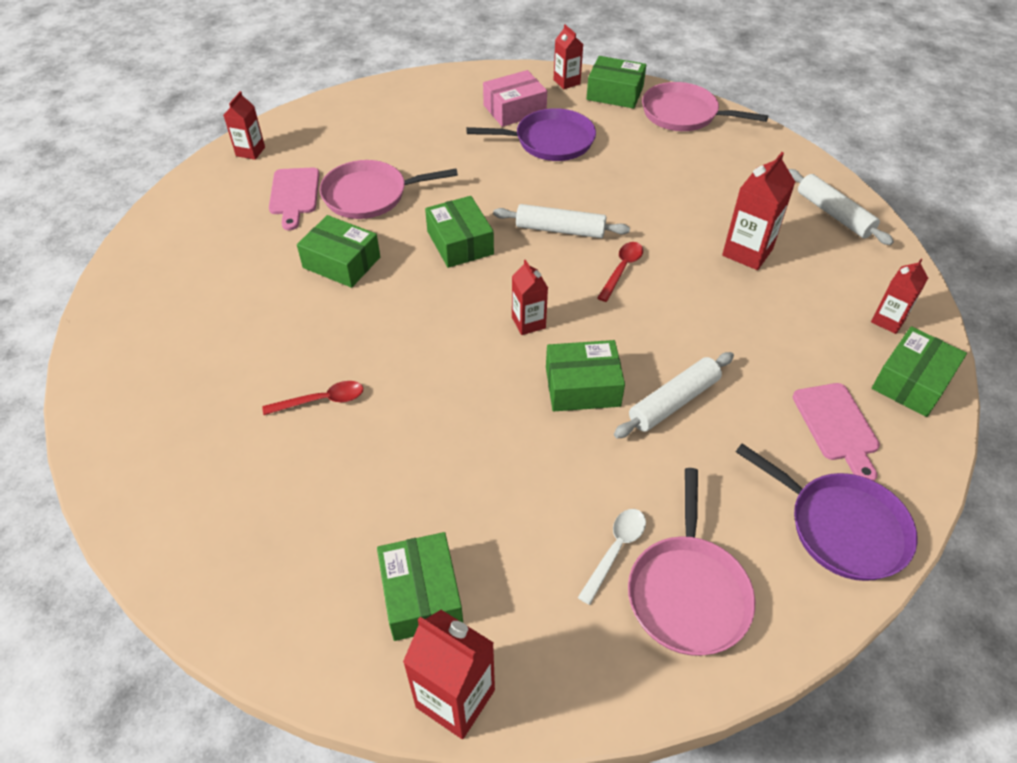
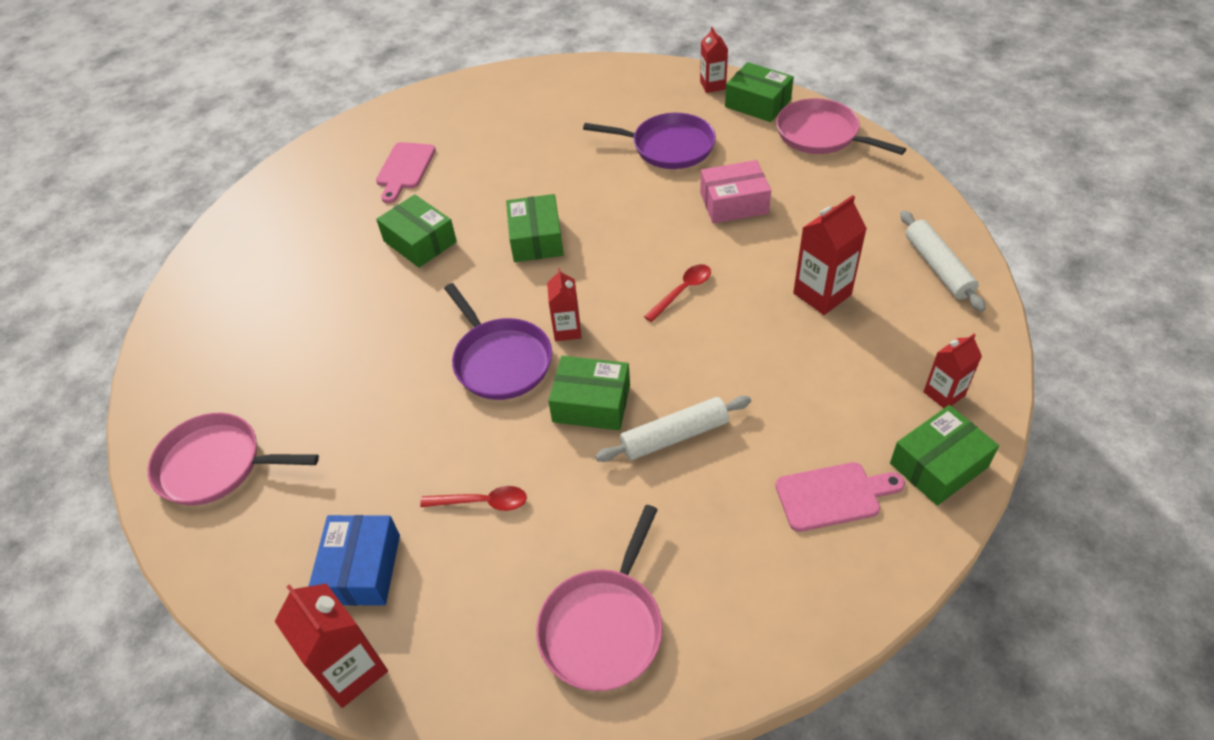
camera: 20 degrees right, 0 degrees up
(250, 151) = (383, 121): red carton -> none
(322, 400) = (349, 371): red spoon -> red spoon (482, 502)
(369, 195) = (472, 179): pink pan -> pink pan (215, 465)
(421, 595) = (361, 569): green box -> blue box
(514, 109) = (647, 109): pink box -> pink box (734, 203)
(560, 230) = (639, 240): white rolling pin -> none
(615, 550) = (553, 569): white spoon -> none
(837, 426) = (833, 495): pink cutting board -> pink cutting board turned 105 degrees counterclockwise
(842, 527) = (789, 600): purple pan -> purple pan (501, 360)

